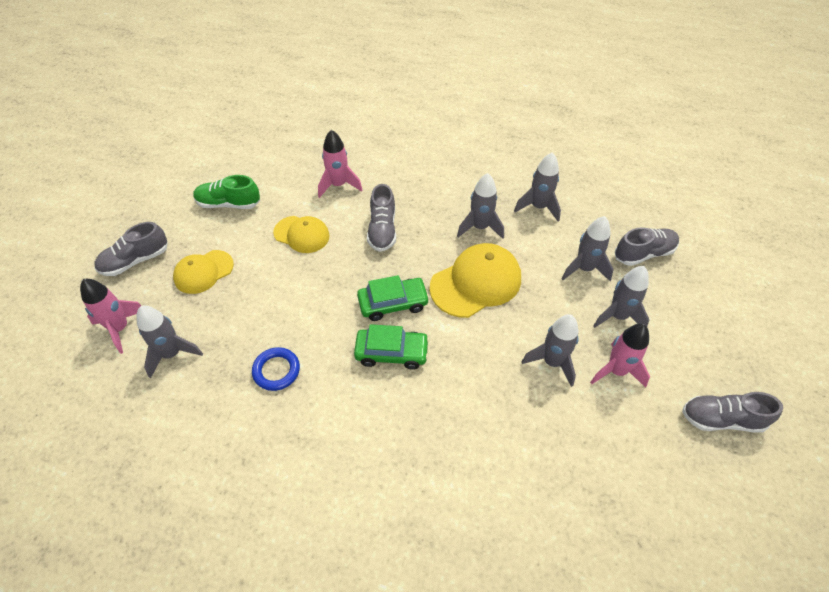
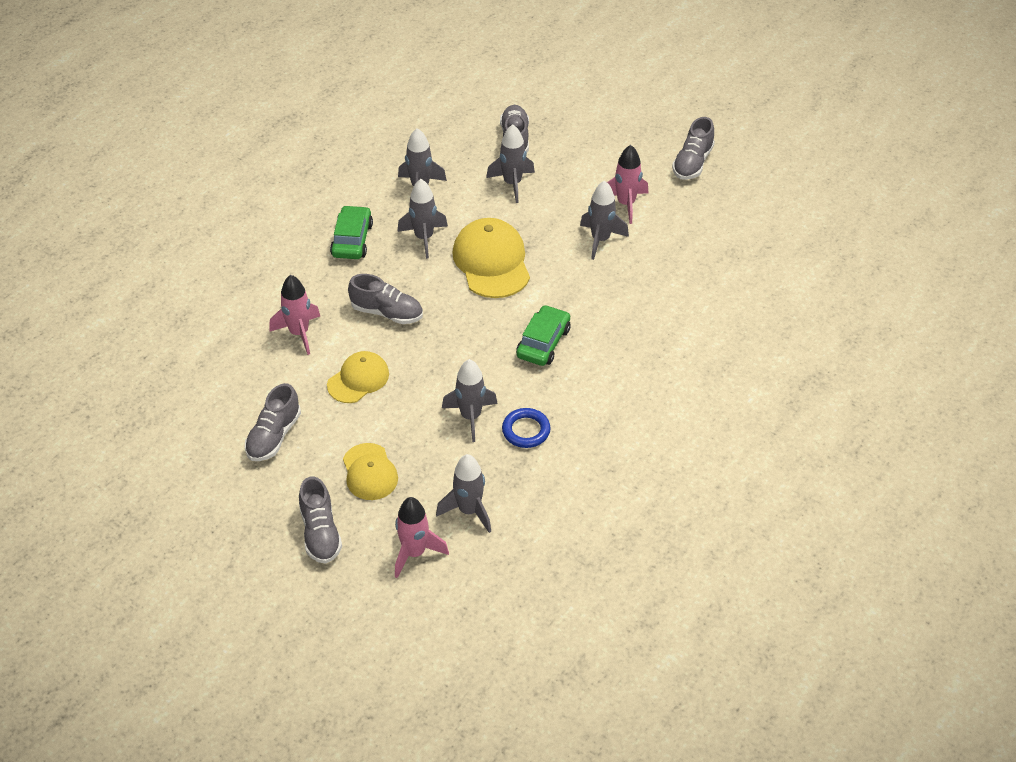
camera: 70 degrees left, 5 degrees down
(229, 204) = (274, 436): green shoe -> grey shoe
(393, 303) = (487, 328): green car -> green car (352, 240)
(618, 316) = (573, 182): grey rocket -> grey rocket (471, 417)

